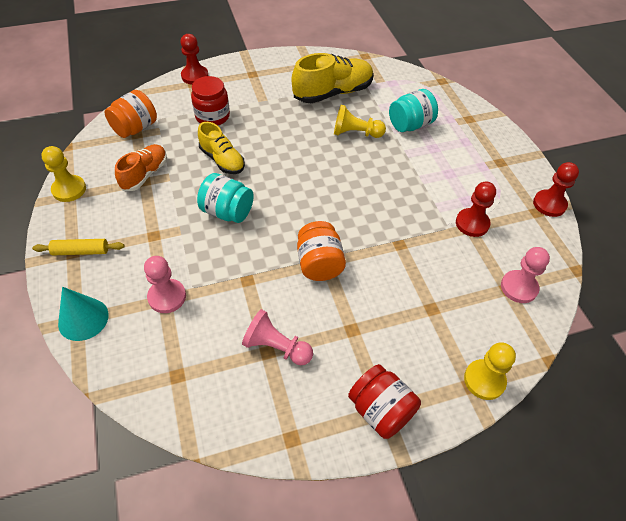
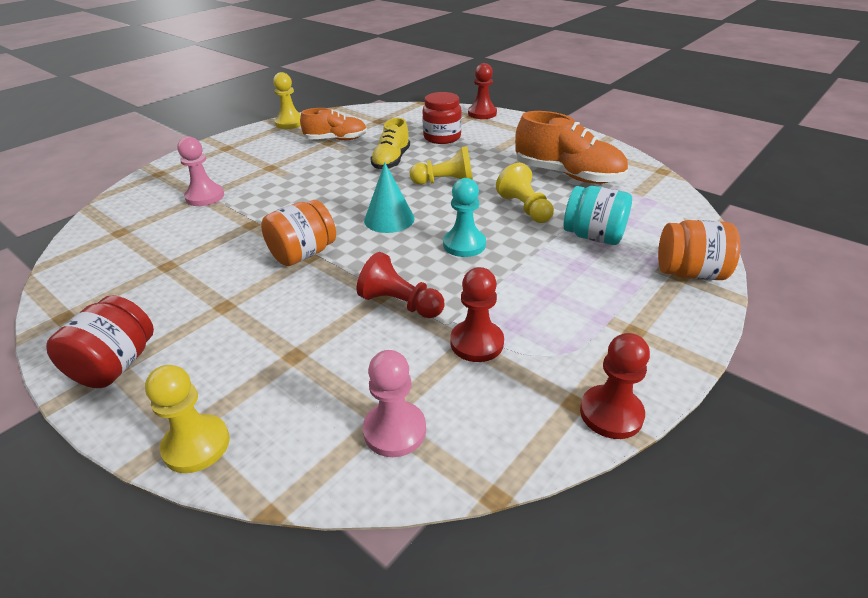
camera: 60 degrees right, 15 degrees down
(81, 251) = (229, 149): yellow rolling pin -> none
(83, 319) = (161, 175): turquoise cone -> turquoise cone (389, 219)
(135, 128) = (384, 118): orange jar -> orange jar (689, 273)
(227, 212) = (328, 185): turquoise jar -> none
(276, 347) = (175, 268): pink pawn -> none
(286, 150) = (445, 182): none -> yellow pawn
(333, 93) = (567, 175): yellow shoe -> orange shoe
(374, 181) = (464, 244): none -> turquoise pawn
(415, 239) = (400, 304): none -> red pawn

